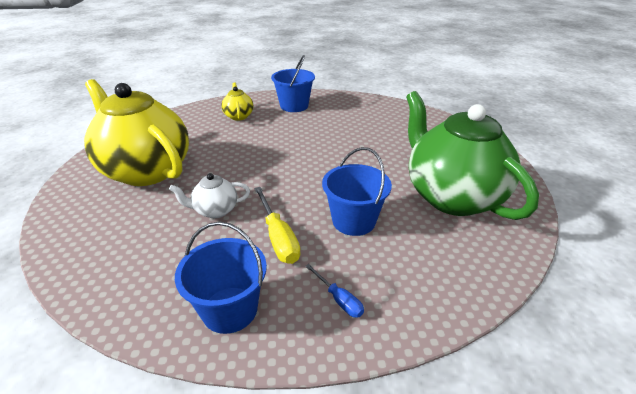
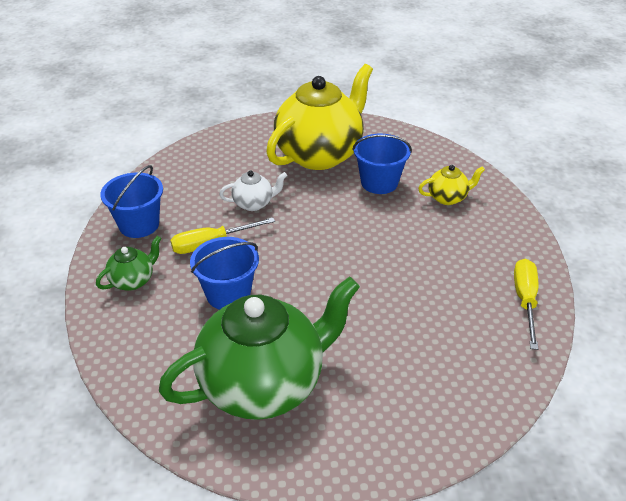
camera: 90 degrees right, 5 degrees up
(215, 210) = (254, 203): white teapot -> white teapot turned 90 degrees clockwise
(294, 106) = (491, 245): blue bucket -> blue bucket (379, 182)
(339, 299) = (133, 280): blue screwdriver -> green teapot
(346, 101) = (525, 300): none -> yellow screwdriver

